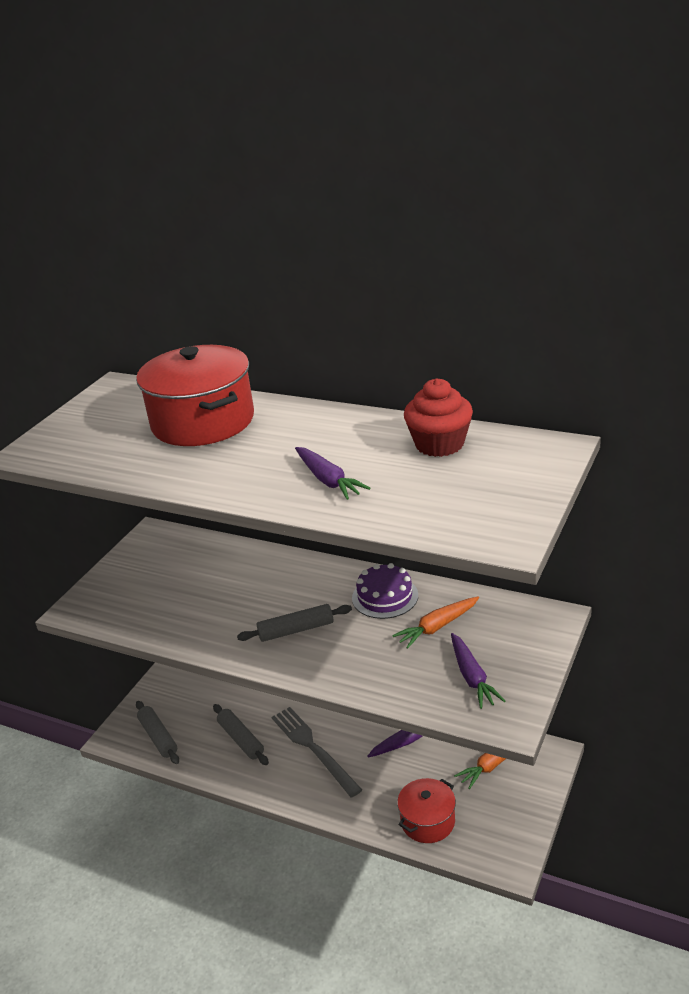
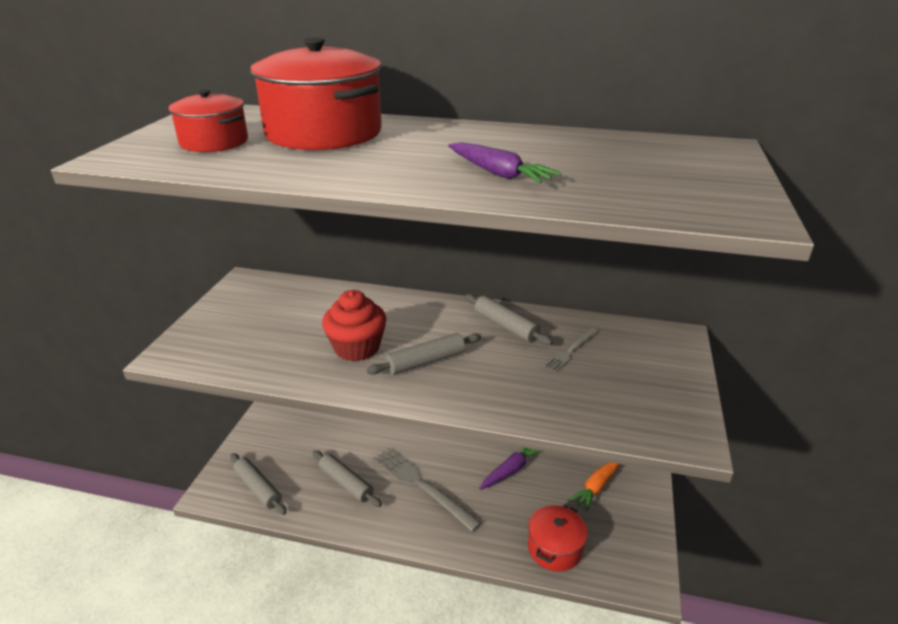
camera: 15 degrees left, 0 degrees up
(109, 433) = (214, 142): none -> red pot
(385, 596) = (506, 326): purple cake -> grey rolling pin
(437, 627) = (570, 351): orange carrot -> grey fork
(439, 444) = (599, 146): red cupcake -> red cupcake (357, 348)
(472, 677) = (629, 396): purple carrot -> none

